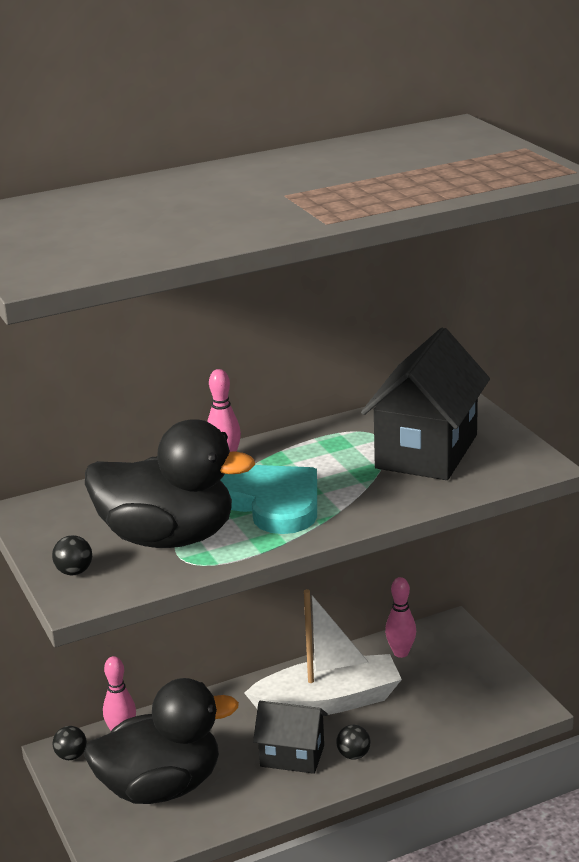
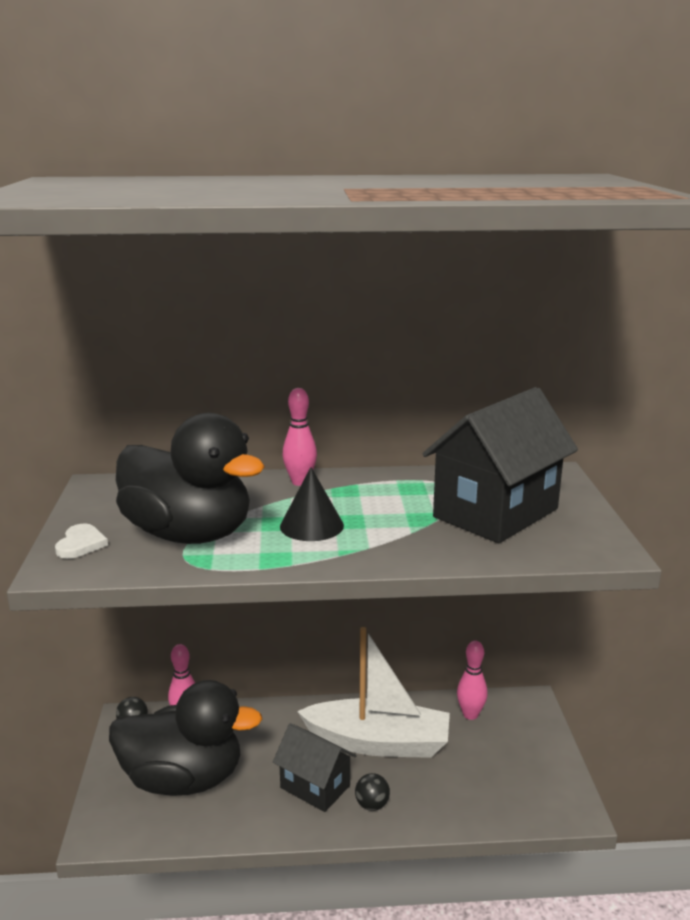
camera: 20 degrees right, 5 degrees down
(74, 572) = (81, 544): black ball -> white heart
(273, 502) = (311, 526): turquoise heart -> black cone

